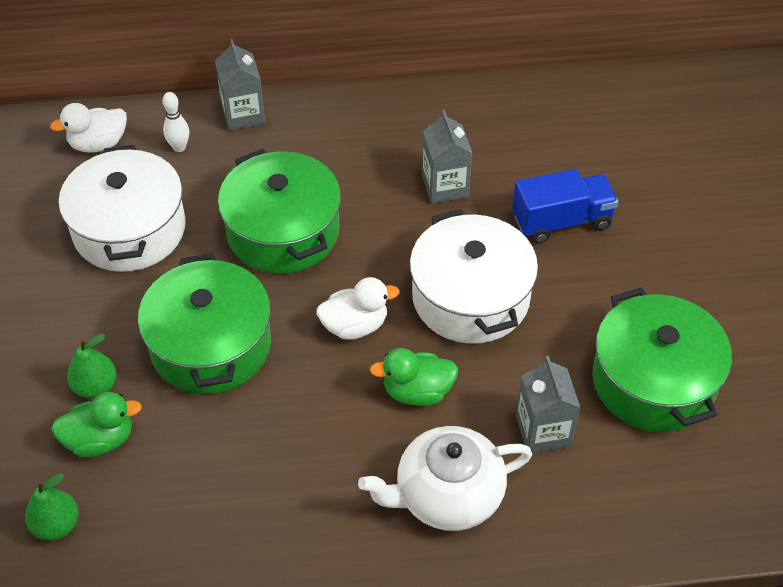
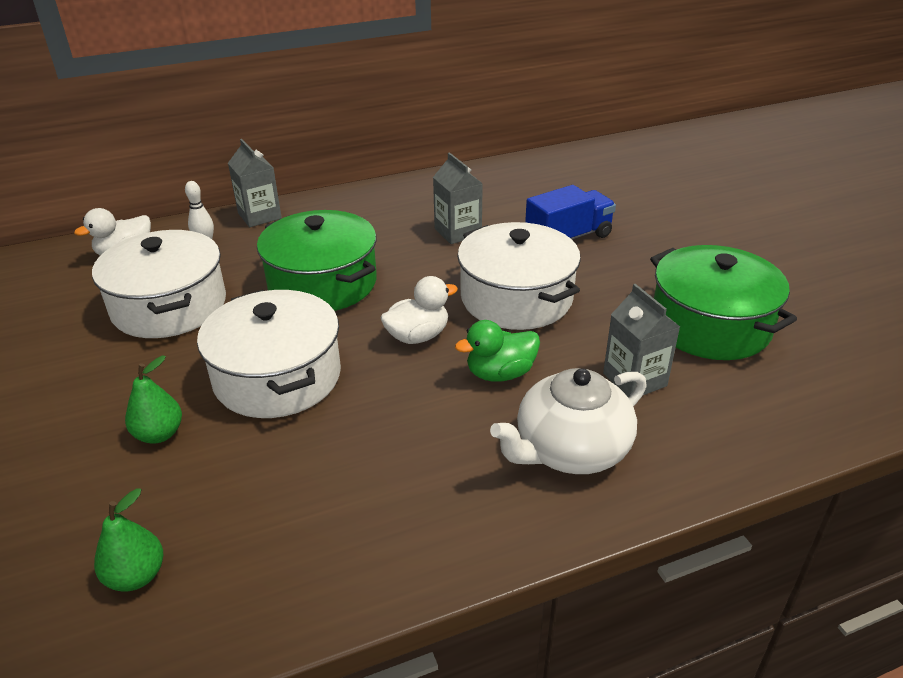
camera: 15 degrees left, 15 degrees down
(100, 440) = (174, 480): green duck -> none
(211, 345) = (277, 377): green pot -> white pot

